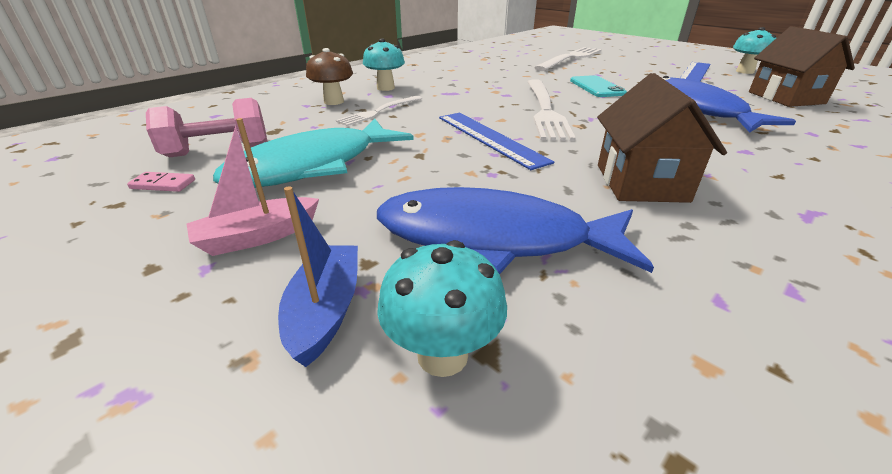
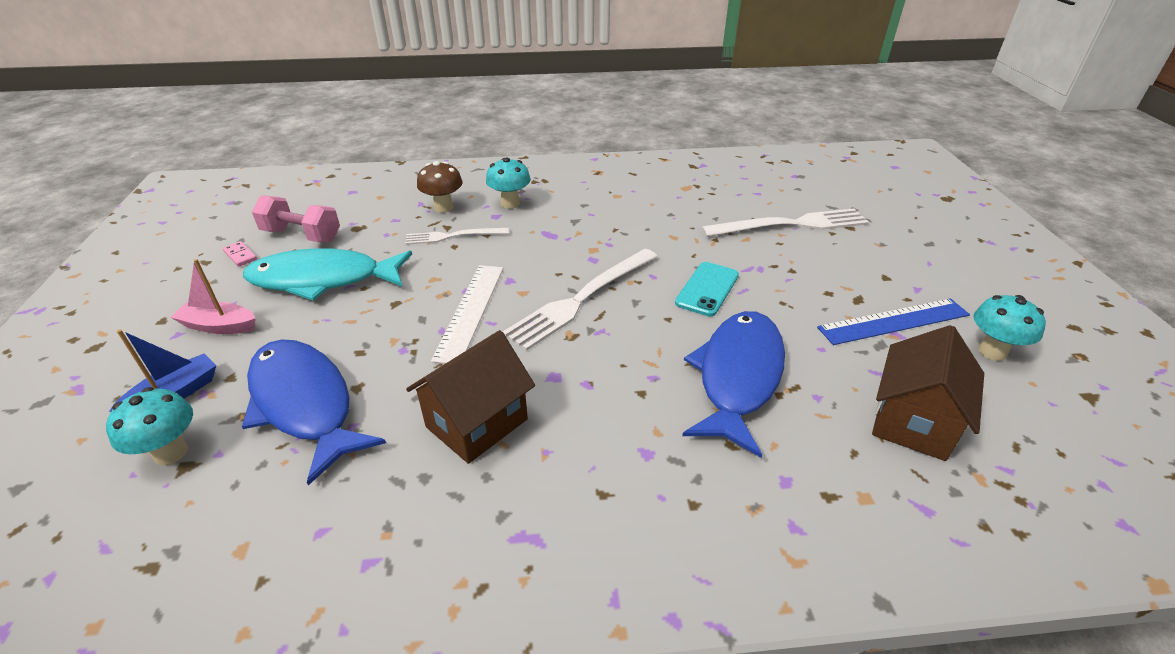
camera: 40 degrees right, 5 degrees up
(489, 138) = (470, 311): blue ruler -> white ruler

